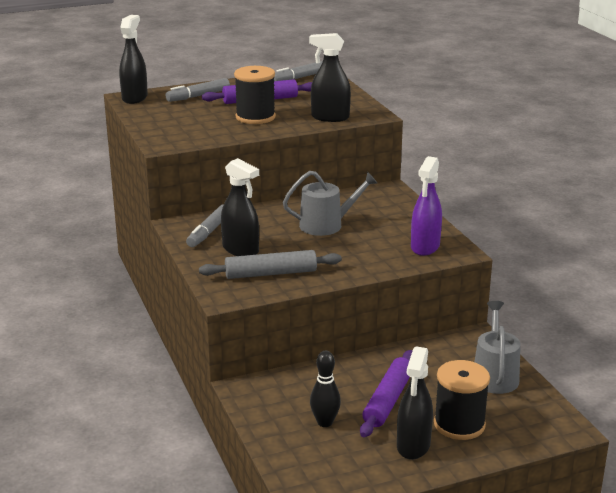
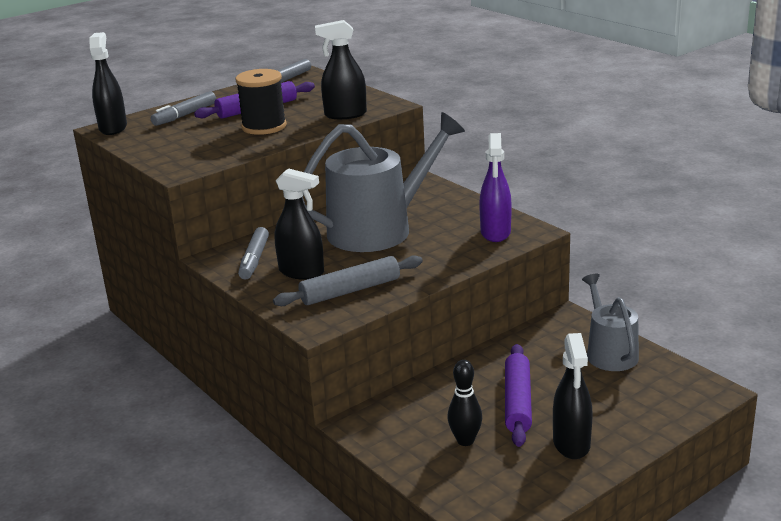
camera: 15 degrees left, 0 degrees up
(326, 225) = (378, 229): grey watering can -> grey watering can, size x1.76
(459, 424) = (604, 411): black spool -> none

